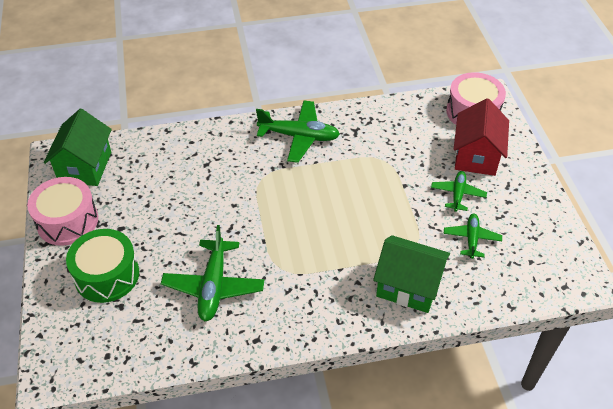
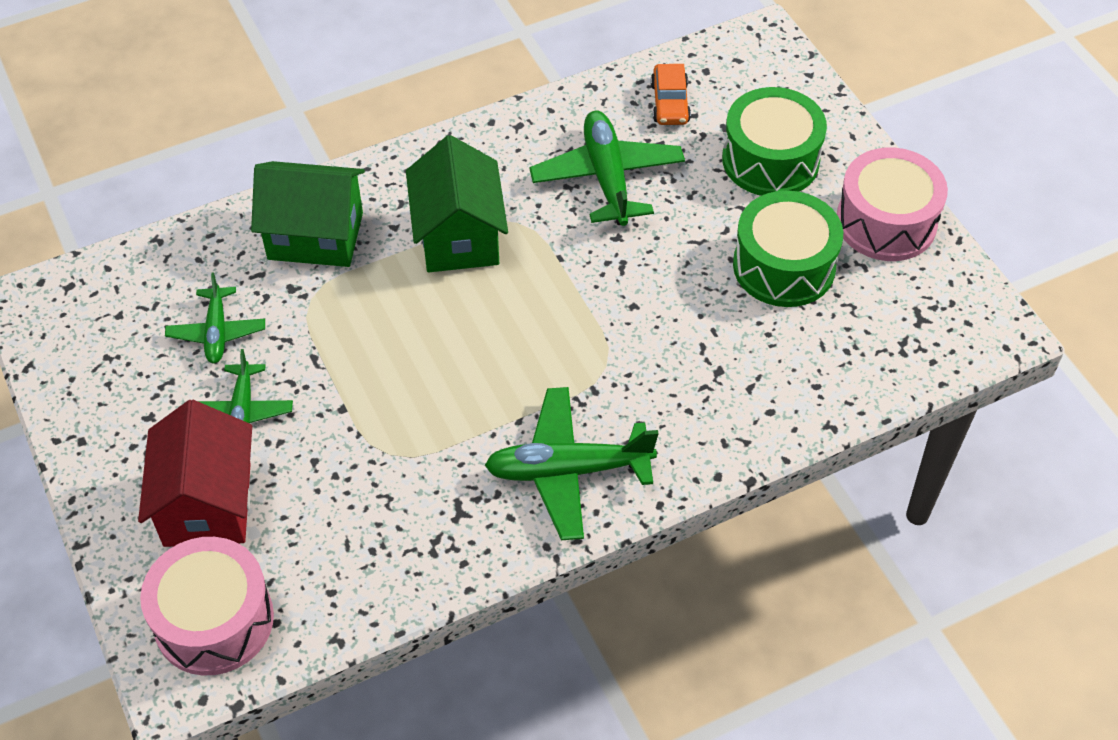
camera: 165 degrees right, 5 degrees up
(85, 167) = (928, 318): green house -> green house (459, 237)
(141, 208) = (784, 266): none -> green drum
(146, 334) = (670, 103): none -> orange car

